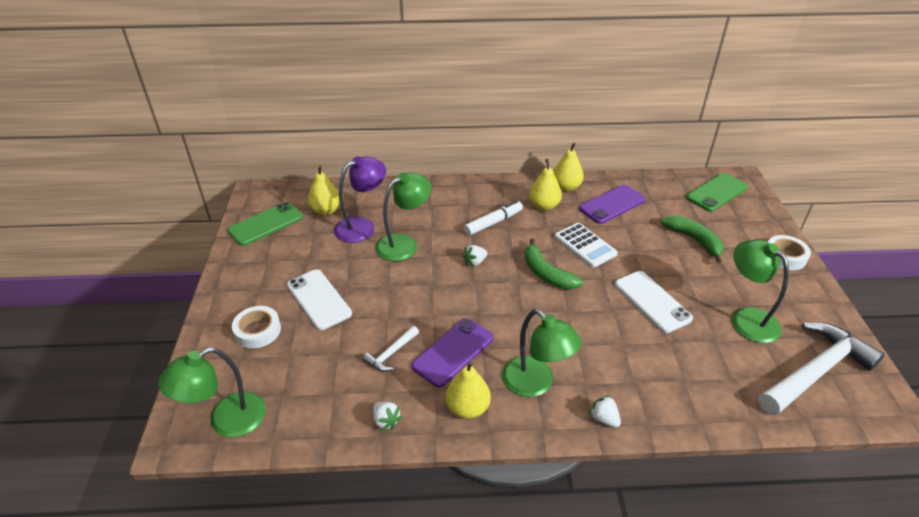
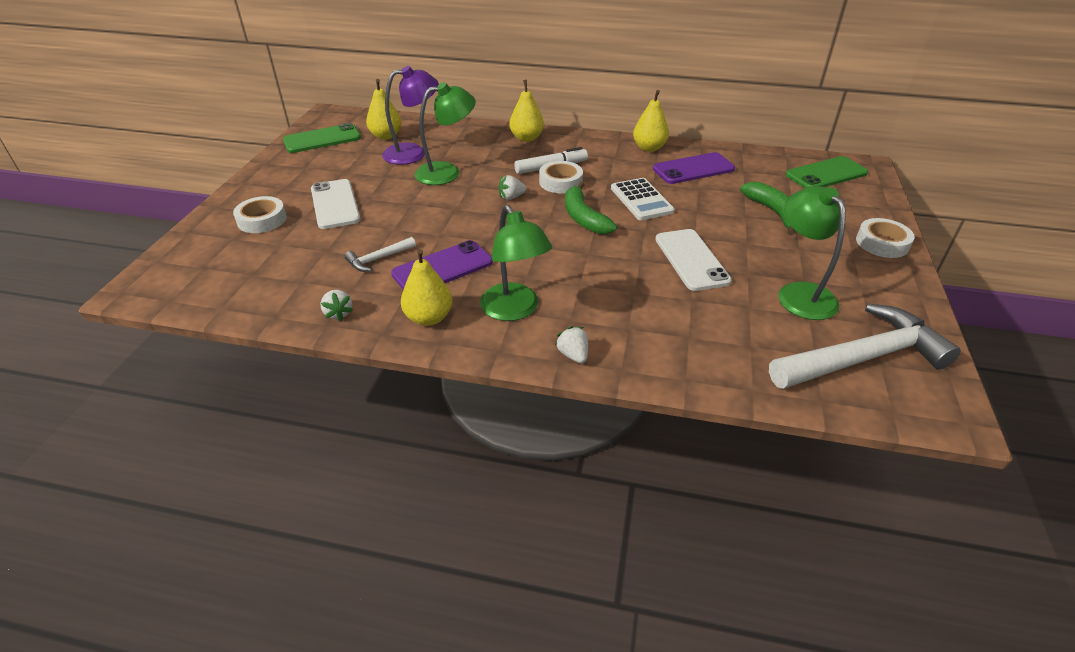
camera: 15 degrees right, 0 degrees up
(226, 421) = (188, 285): green lamp -> none
(509, 238) = (560, 182): none -> white tape
(544, 206) = (614, 161): yellow pear -> yellow pear (526, 138)

